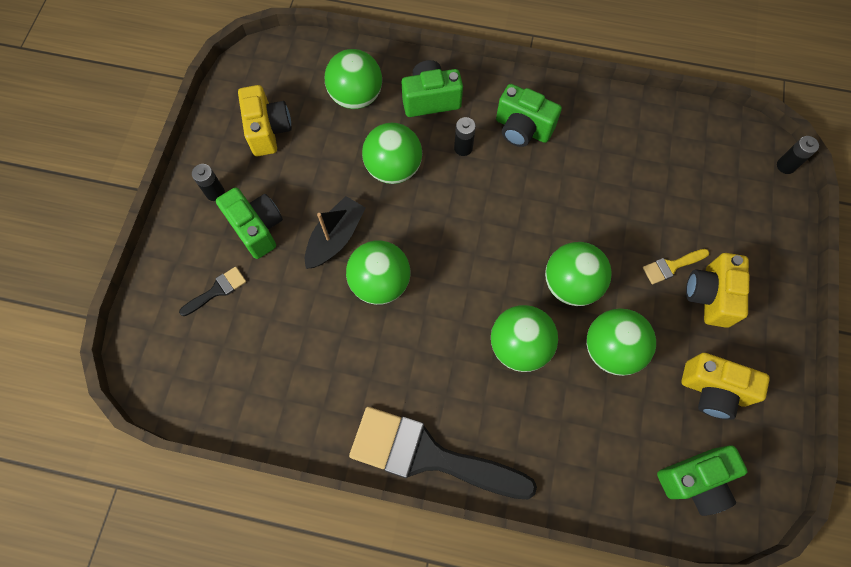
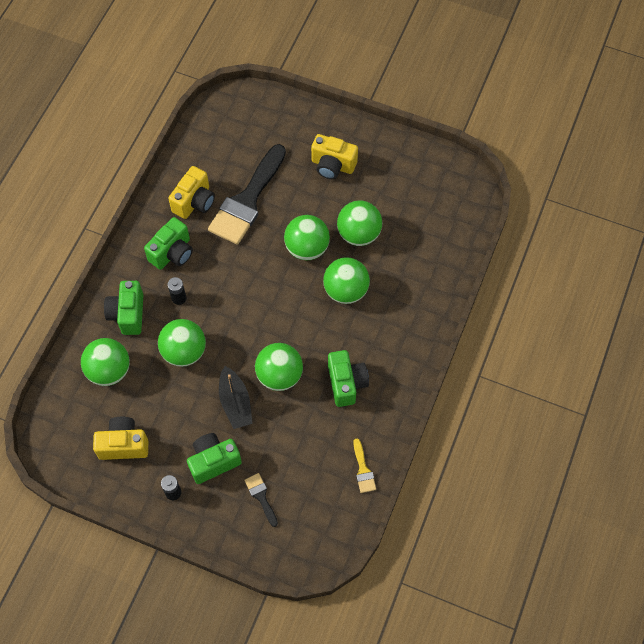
camera: 80 degrees left, 5 degrees down
(335, 238) = (235, 403): black boat -> black boat turned 150 degrees counterclockwise
(428, 455) = (412, 362): black brush -> black brush (247, 201)
(671, 266) = (306, 182): yellow brush -> yellow brush (363, 470)
(695, 480) = (452, 208): green camera -> green camera (346, 383)
(713, 390) = (397, 182): yellow camera -> yellow camera (194, 202)
(785, 166) = (246, 92): black battery -> none

